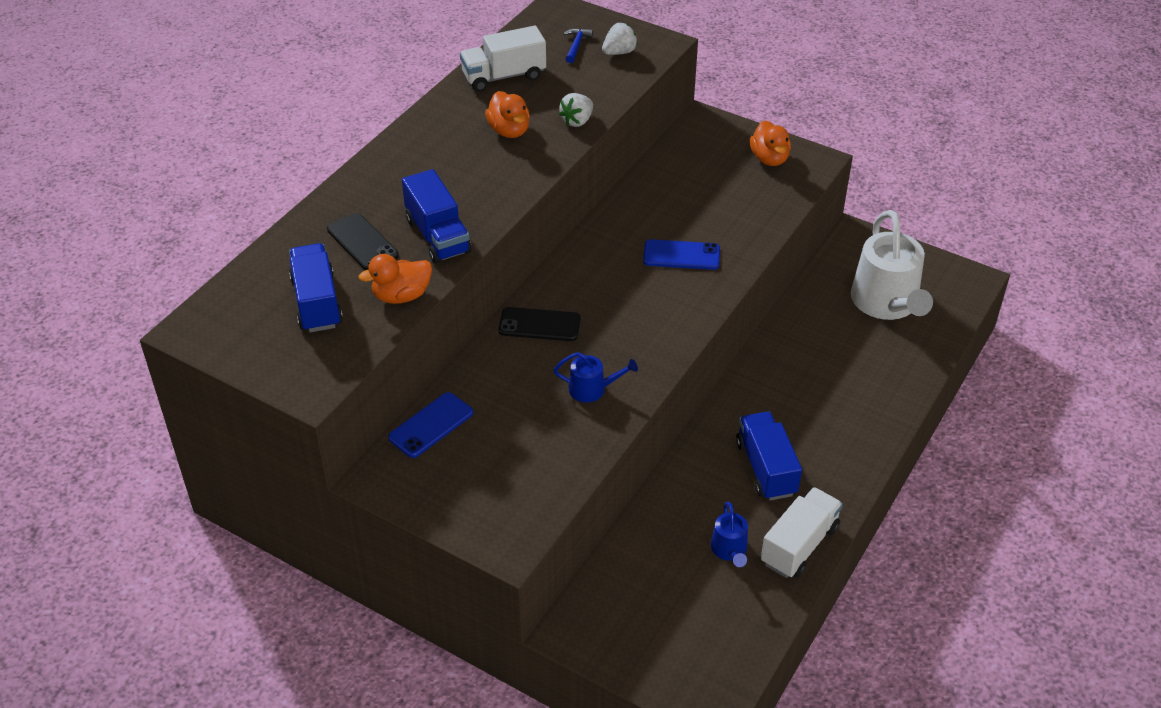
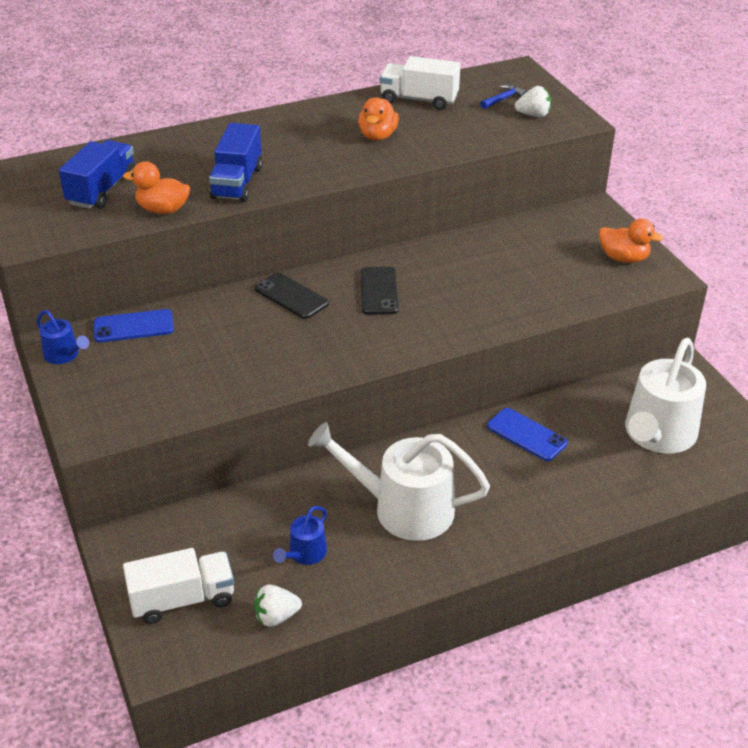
camera: 35 degrees right, 5 degrees down
(362, 242) = (180, 166): black phone -> black phone (379, 291)
(577, 121) = (439, 148): white strawberry -> white strawberry (276, 616)
(592, 389) = (277, 358): blue watering can -> blue watering can (64, 355)
(681, 255) = (462, 297): blue phone -> blue phone (526, 435)
(766, 468) = (404, 509): blue truck -> white watering can
(769, 158) = (623, 258): orange duck -> orange duck turned 90 degrees counterclockwise
(799, 545) = (366, 583): white truck -> white truck (182, 599)

